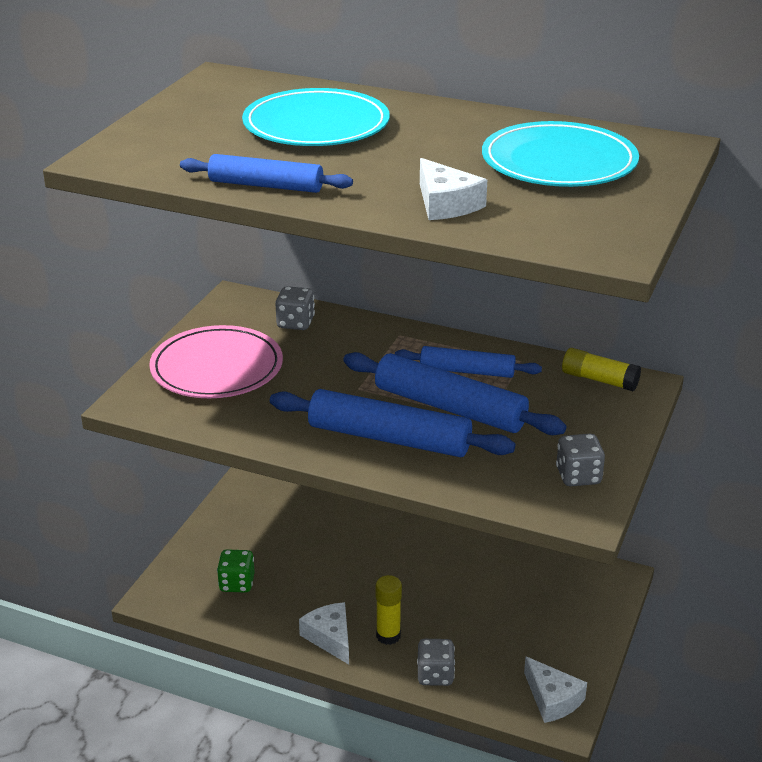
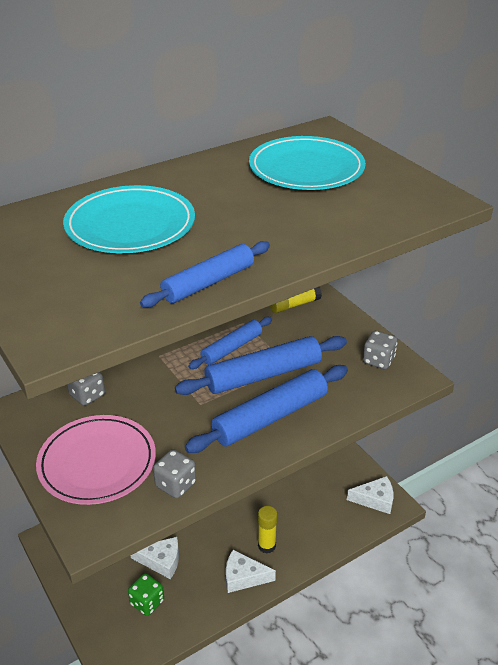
camera: 55 degrees left, 5 degrees up
(435, 675) = (317, 542): grey dice -> grey dice (175, 485)
(446, 204) = (322, 226): white cheese -> white cheese (161, 561)

